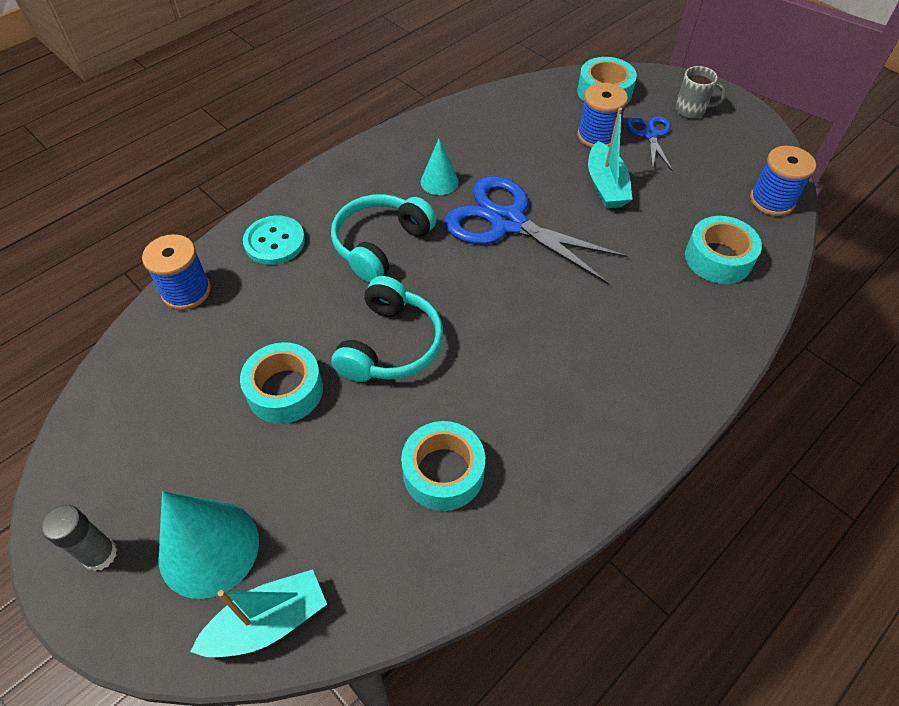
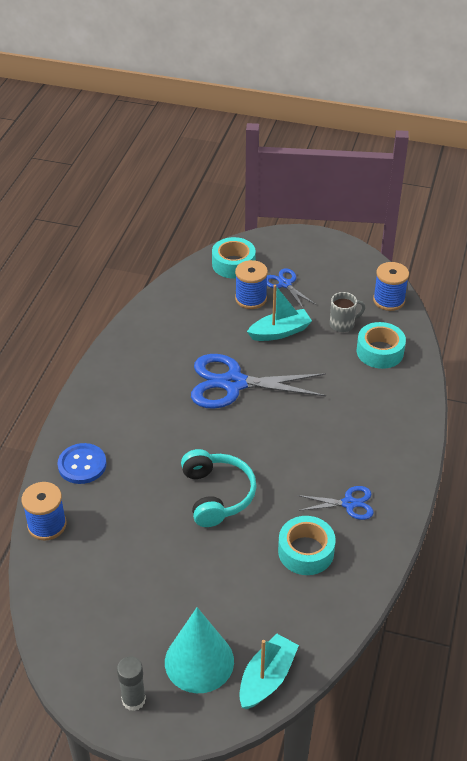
camera: 30 degrees left, 10 degrees down
(274, 242) = (82, 465): turquoise button -> blue button
(285, 390) = (171, 553): turquoise tape -> none
(381, 245) = (159, 434): turquoise headphones -> none
(439, 181) = (166, 374): turquoise cone -> none
(543, 436) = (349, 503): none -> blue scissors
(605, 186) = (280, 332): turquoise boat -> turquoise boat turned 75 degrees counterclockwise
(691, 110) = (300, 256): grey mug -> grey mug (343, 324)

